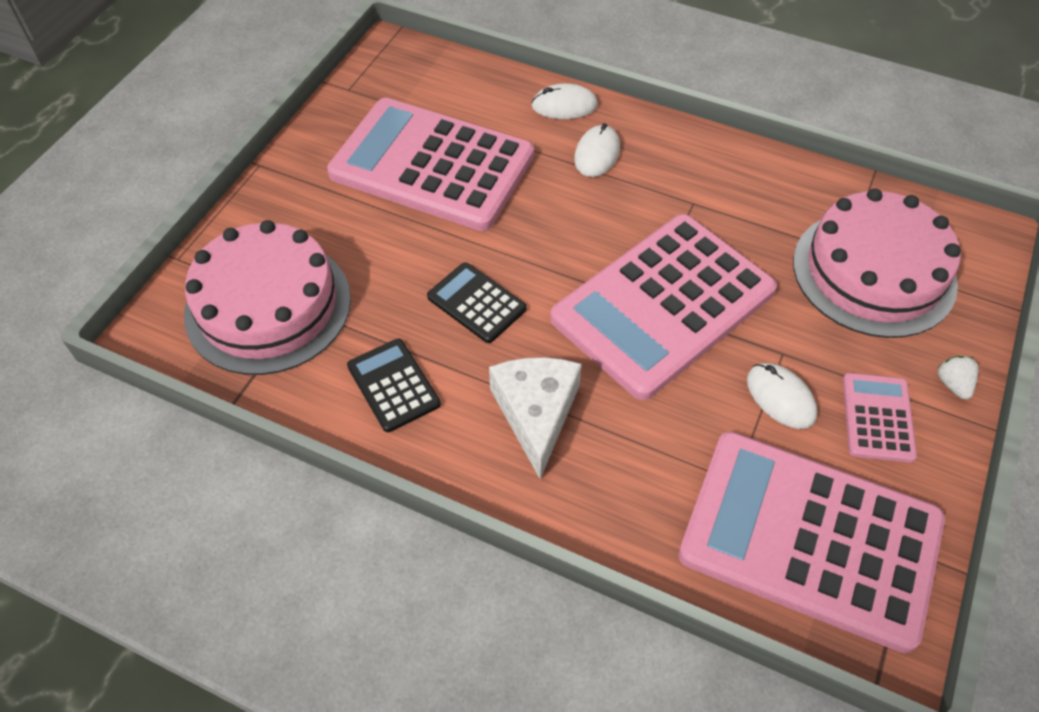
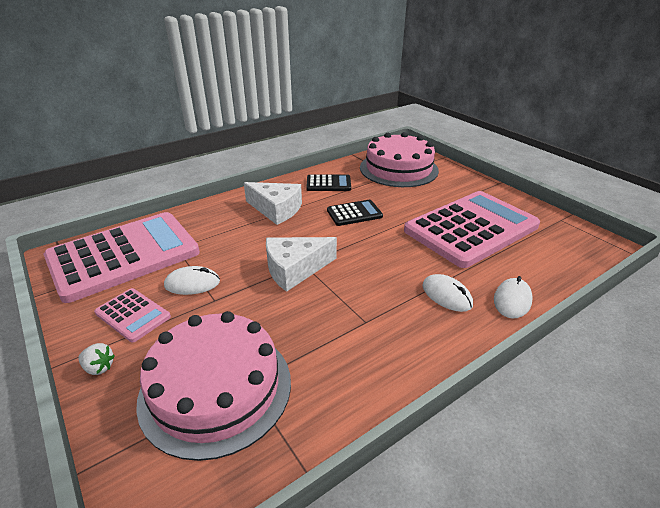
camera: 120 degrees right, 20 degrees down
(663, 305) = (295, 269): pink calculator -> white cheese

